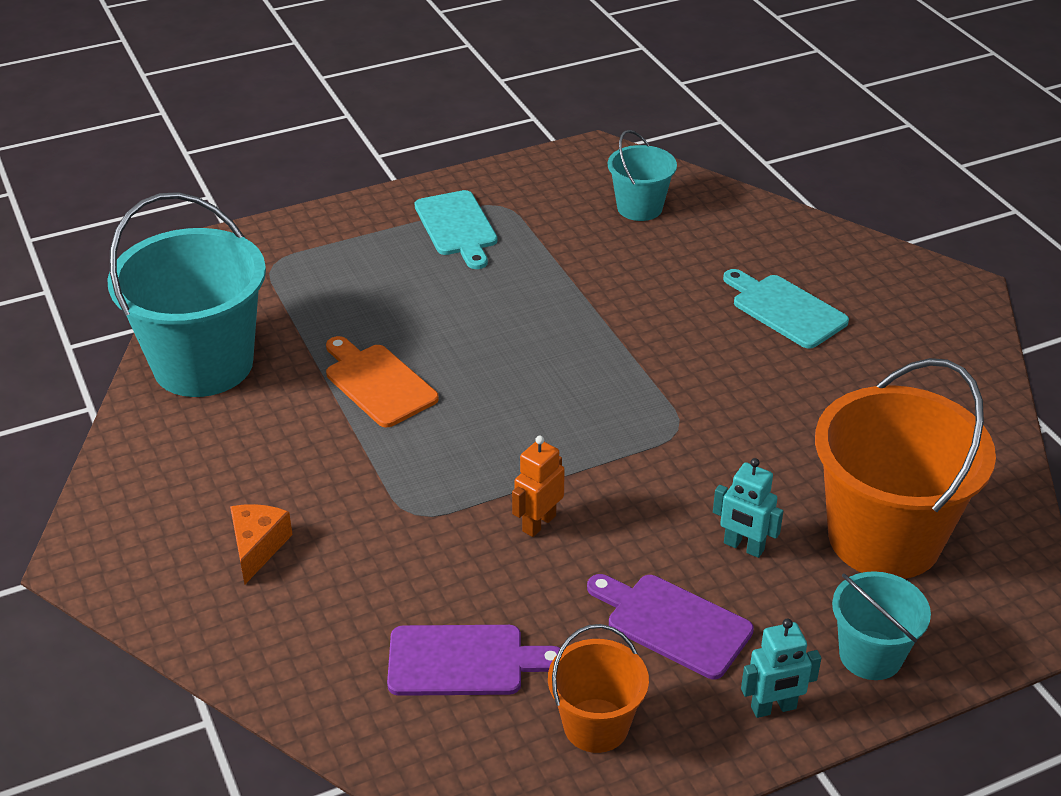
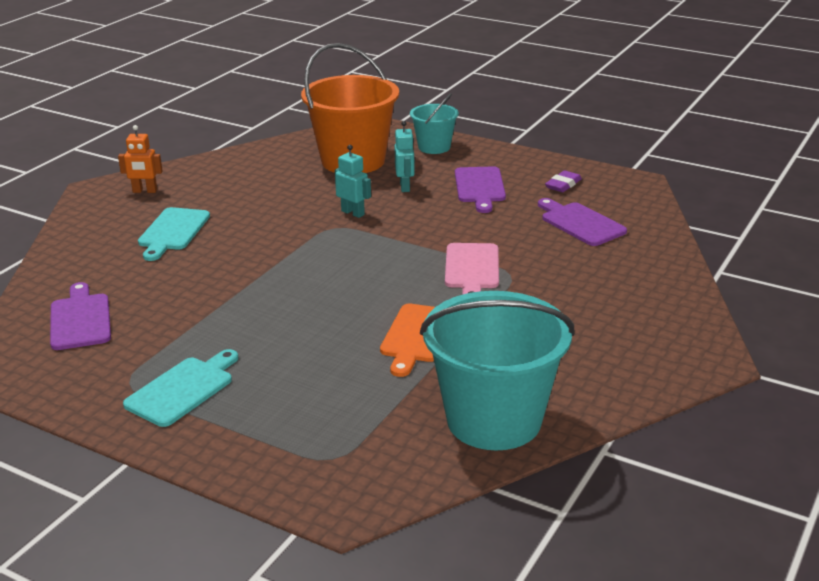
camera: 125 degrees left, 10 degrees down
(257, 547) = (608, 309): orange cheese -> none
(460, 489) = (471, 269): none -> pink cutting board
(538, 523) = (464, 238): orange robot -> orange robot (145, 191)
(596, 725) = (563, 185): orange bucket -> purple eraser
(639, 208) = (80, 319): turquoise bucket -> purple cutting board
(773, 708) = (494, 156): turquoise robot -> turquoise robot (353, 213)

